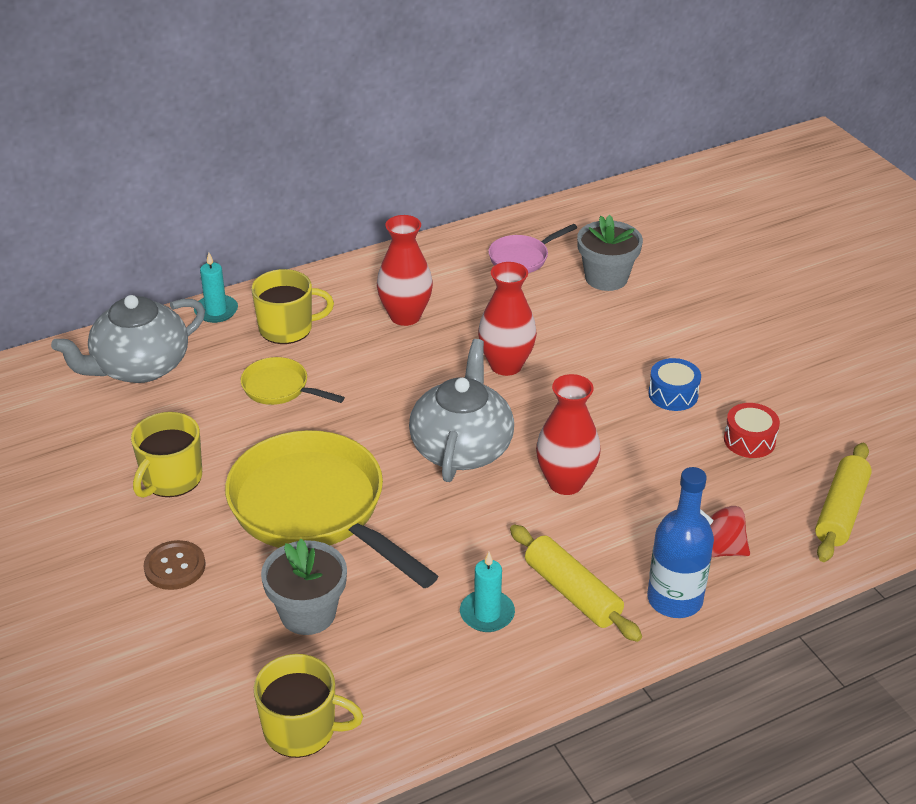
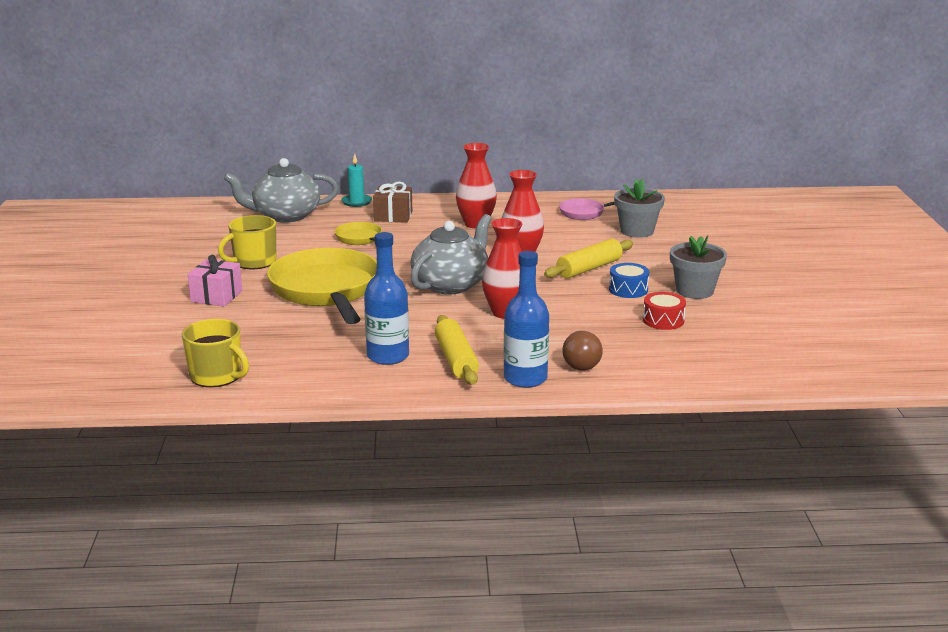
camera: 25 degrees right, 15 degrees down
(175, 567) = (216, 296): brown button -> pink gift
(287, 328) = (393, 216): yellow mug -> brown gift
(308, 613) = (274, 331): grey flower pot -> grey flower pot (694, 291)
(487, 613) = (388, 356): turquoise candle -> blue bottle
(718, 549) = (583, 363): red spinning top -> brown light bulb
(841, 511) = (698, 366): yellow rolling pin -> yellow rolling pin (589, 268)

